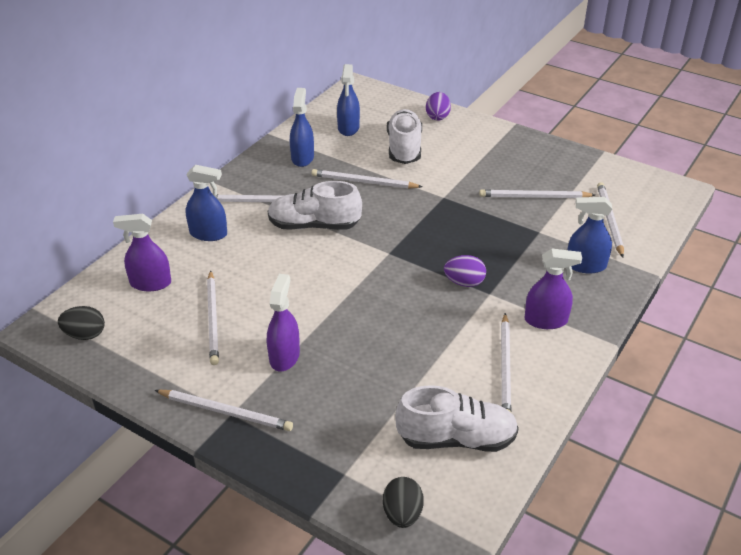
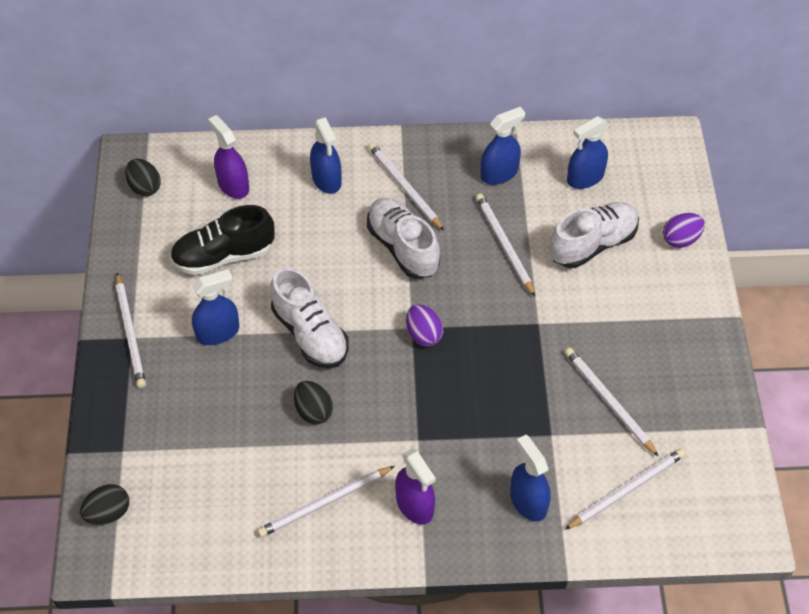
camera: 55 degrees right, 15 degrees up
(213, 319) = (224, 256): white pencil -> black shoe
(284, 356) = (218, 332): purple spray bottle -> blue spray bottle
(414, 335) = (313, 411): none -> black egg
(456, 439) = (211, 509): white shoe -> white shoe (310, 334)
(464, 282) = (417, 411): purple egg -> purple egg (423, 334)

